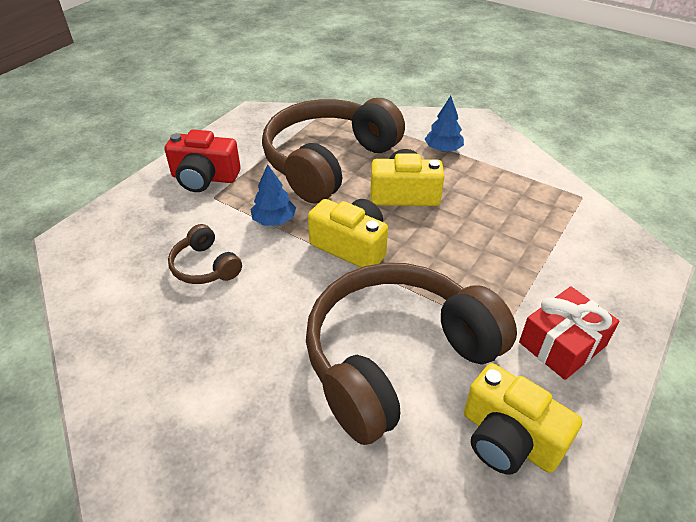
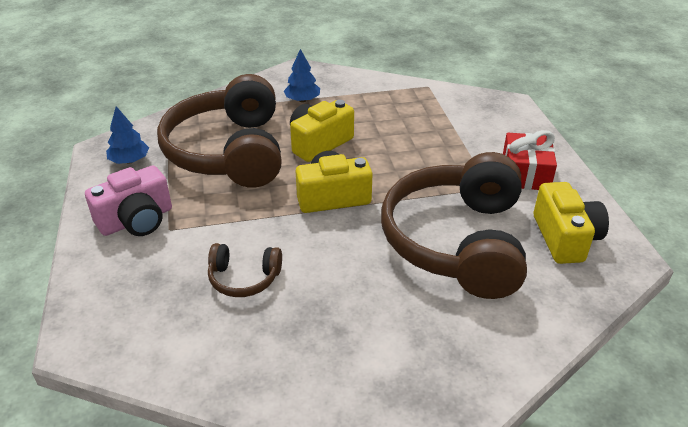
camera: 45 degrees left, 5 degrees down
(204, 178) = (136, 220): red camera -> pink camera
(274, 220) = (249, 215): blue tree -> blue tree (129, 161)
(508, 438) = (565, 238): yellow camera -> yellow camera turned 90 degrees counterclockwise

